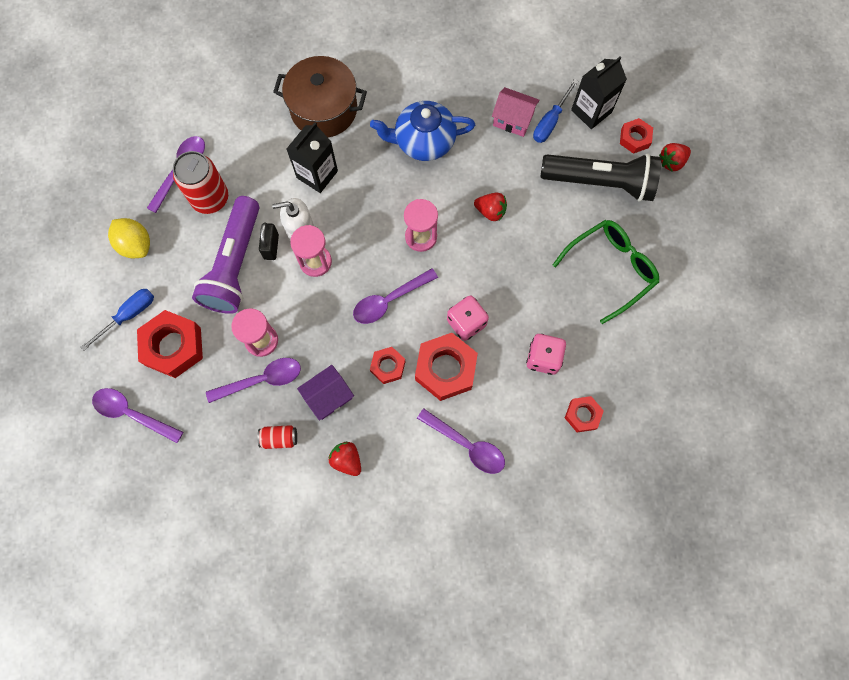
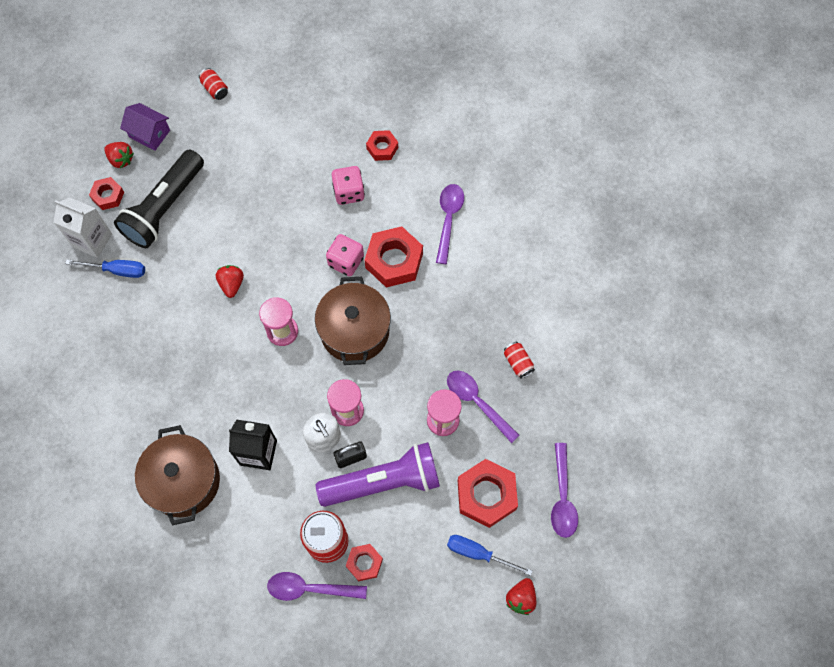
camera: 115 degrees left, 5 degrees down
(136, 245) = (407, 588): yellow lemon -> none
(328, 396) = (463, 341): purple house -> purple house (149, 134)
(347, 460) = (507, 302): red strawberry -> red strawberry (521, 598)
(388, 366) = (414, 306): red nut -> red nut (364, 563)
(389, 300) = (354, 331): purple spoon -> brown pot
(423, 141) = (182, 371): blue teapot -> none
(513, 119) = (127, 303): pink house -> none
(591, 111) = (92, 240): black carton -> white carton
(600, 182) = (165, 207): black flashlight -> black flashlight turned 135 degrees counterclockwise
(611, 269) = (245, 171): green glasses -> none
(724, 276) = (215, 89): none -> red can

